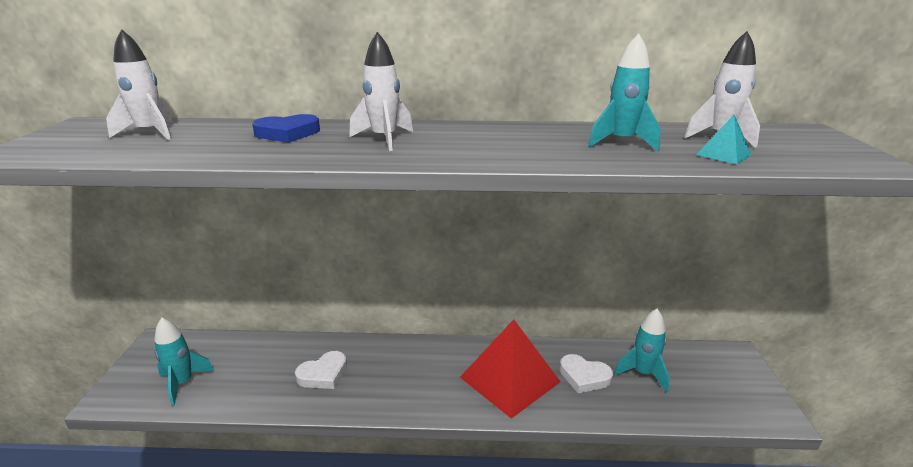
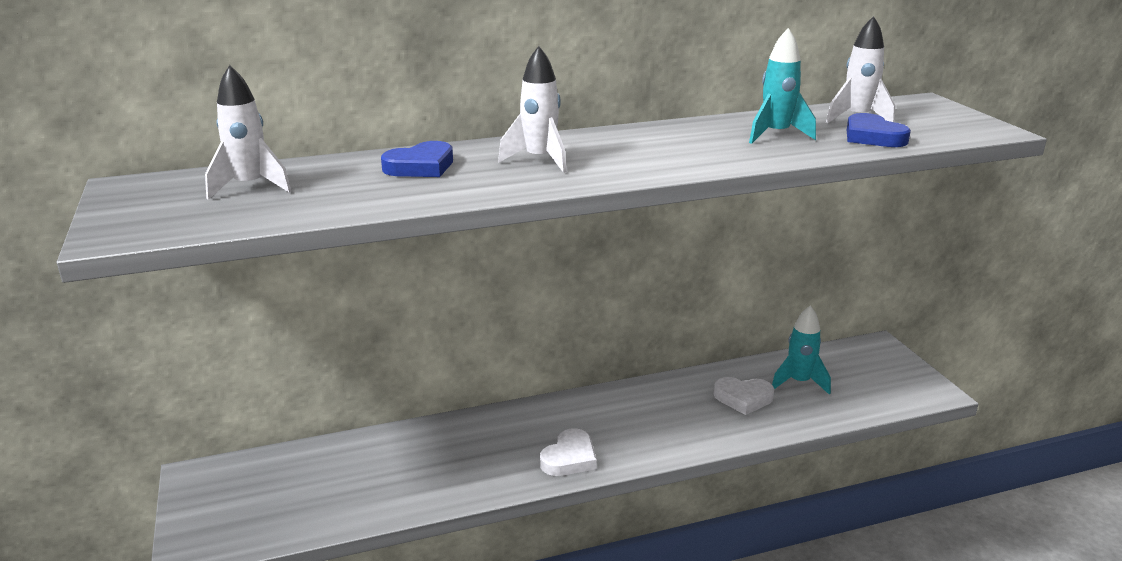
camera: 20 degrees left, 0 degrees up
(183, 383) = (280, 510): turquoise rocket -> none
(323, 374) = (453, 460): white heart -> white heart (569, 458)
(509, 379) = (668, 417): red pyramid -> none
(723, 154) = (872, 137): turquoise pyramid -> blue heart

